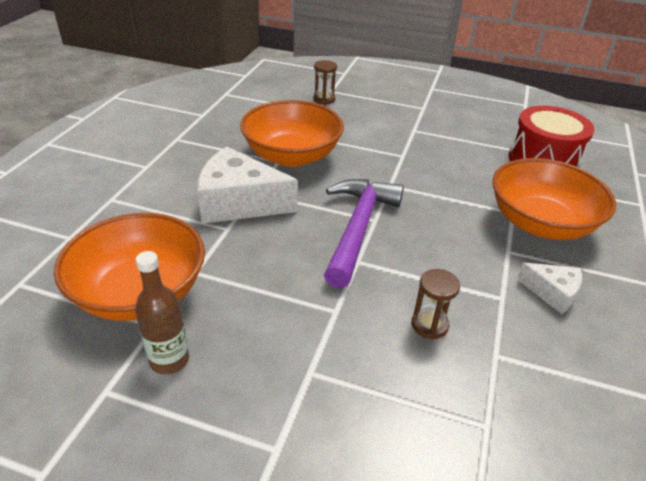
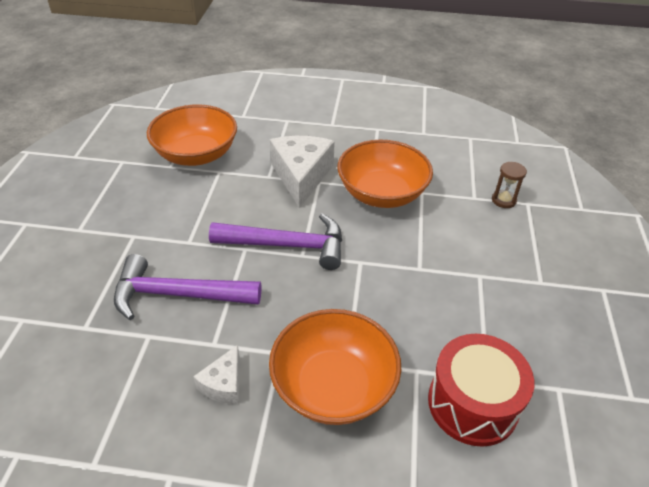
camera: 80 degrees right, 5 degrees up
(169, 360) = (143, 178): brown bottle -> none
(429, 325) = (177, 295): brown hourglass -> purple hammer

